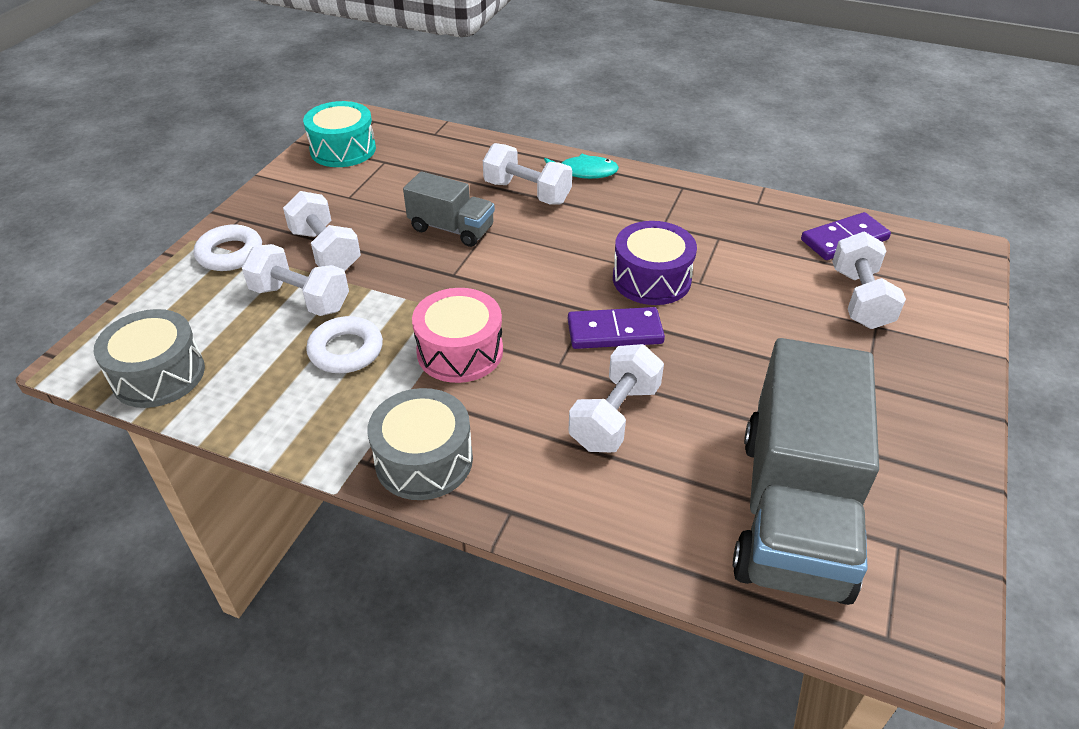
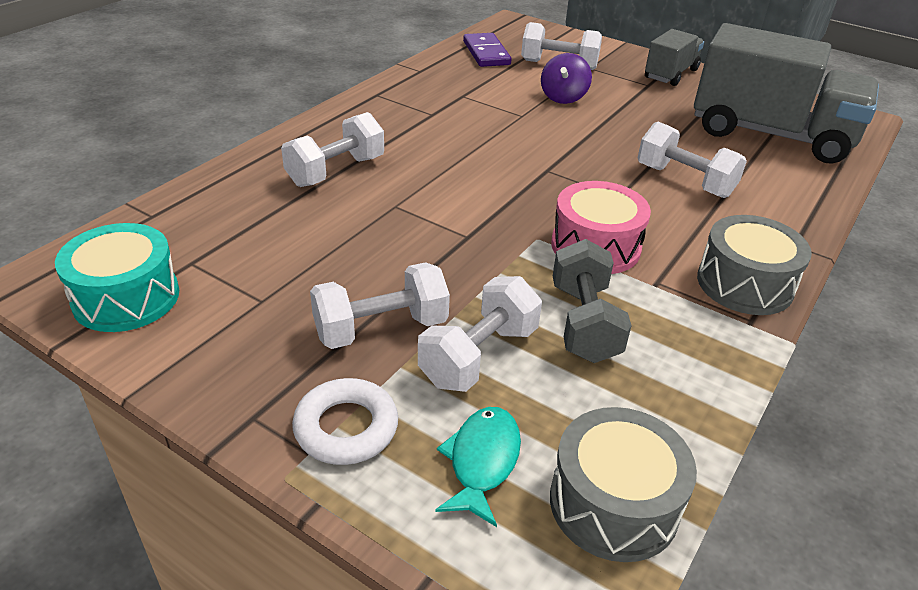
camera: 80 degrees left, 5 degrees down
(346, 350) = (584, 323): white ring -> grey dumbbell
(451, 229) = (380, 227): grey truck -> grey truck (670, 74)
(583, 172) = (318, 135): turquoise fish -> turquoise fish (482, 461)
(615, 332) = (579, 163): purple domino -> none
(651, 279) = (511, 134): purple drum -> none
(768, 309) = (563, 97): none -> purple spinning top

